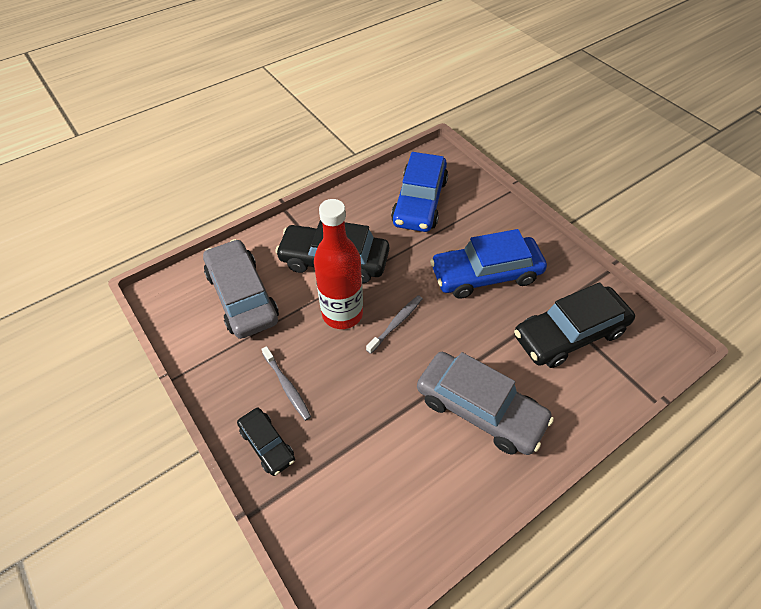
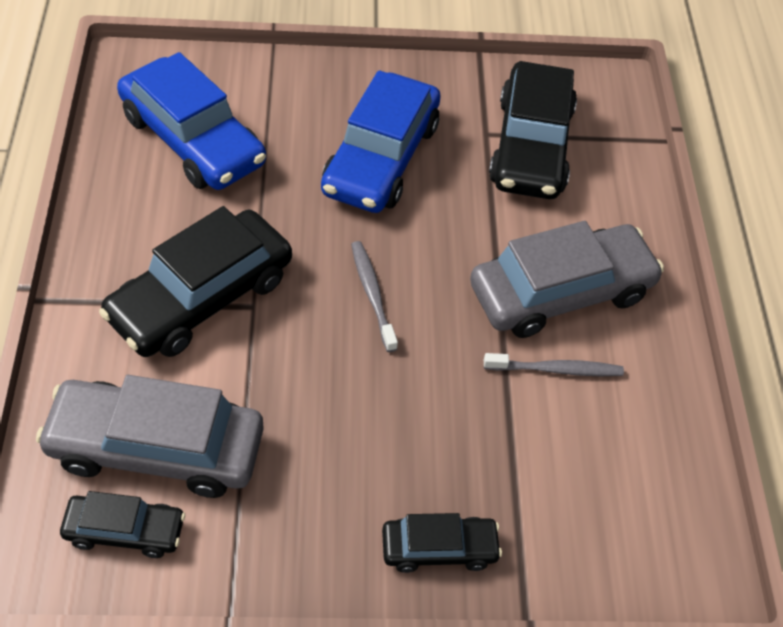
camera: 60 degrees left, 0 degrees up
(194, 312) = (125, 531): none -> black car
(287, 386) = (366, 476): grey toothbrush -> grey toothbrush (555, 369)
(342, 314) = (303, 343): red bottle -> none

